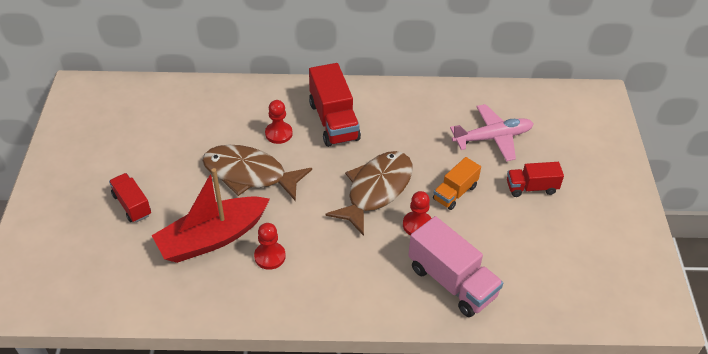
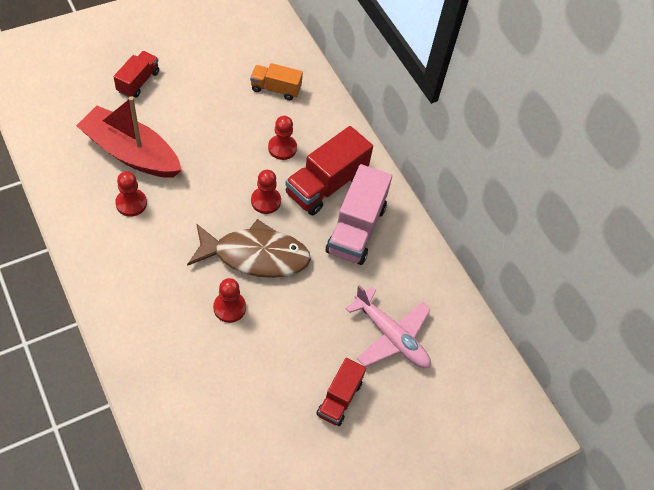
camera: 55 degrees right, 10 degrees up
(249, 174) = (218, 147): brown fish -> none
(326, 164) = (266, 201): none -> red pawn
(451, 282) = (173, 363): pink truck -> pink truck (356, 229)
(455, 193) = (291, 326): orange truck -> orange truck (275, 89)
(531, 187) = (339, 398): red truck -> red truck turned 120 degrees counterclockwise

